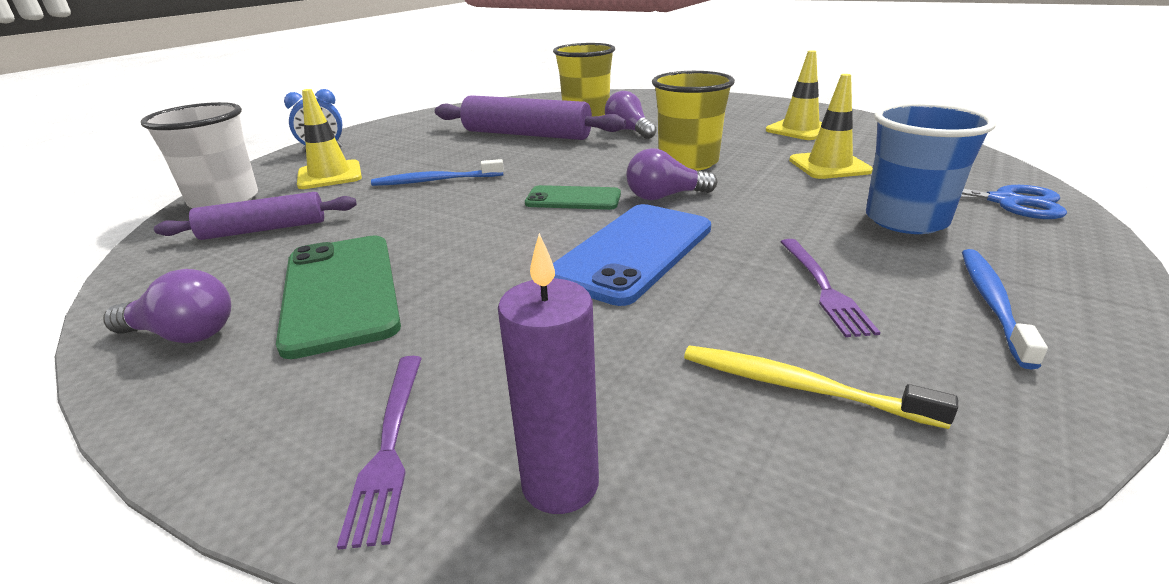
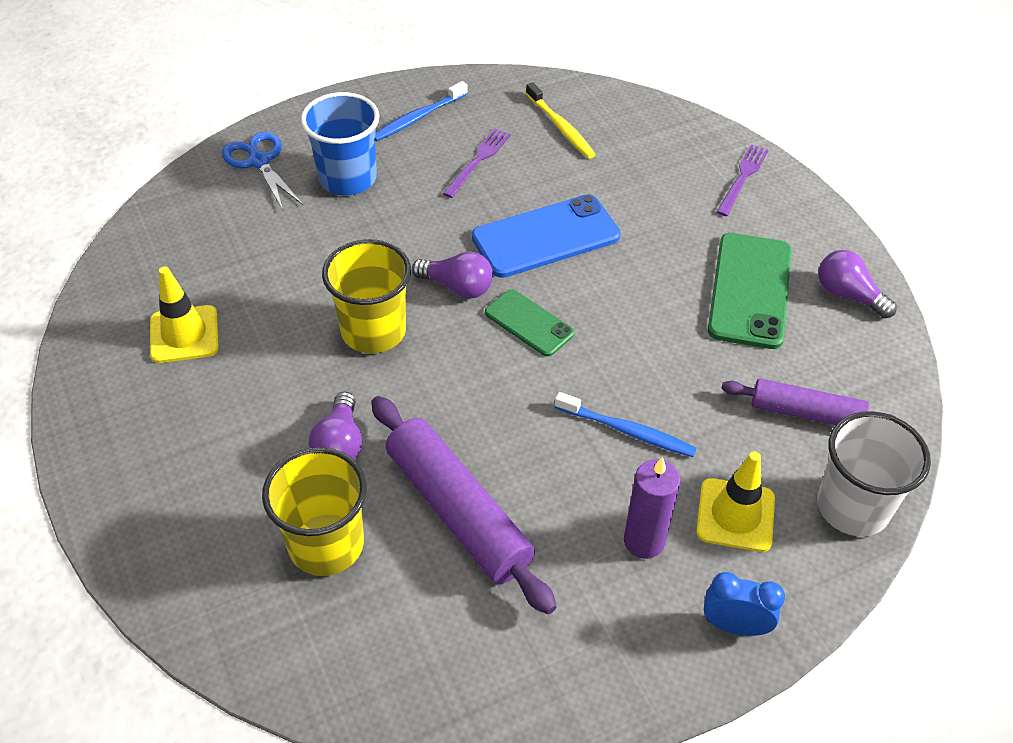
camera: 150 degrees left, 20 degrees up
(560, 483) = (684, 137): purple candle -> purple candle (644, 541)
(829, 166) = (278, 258): yellow traffic cone -> none

